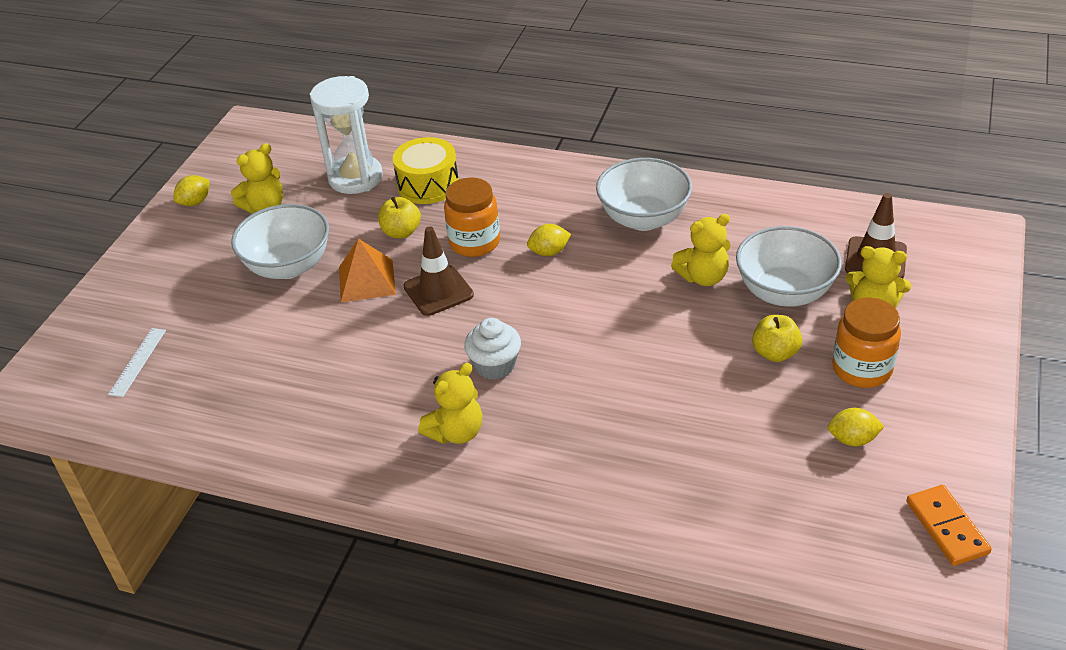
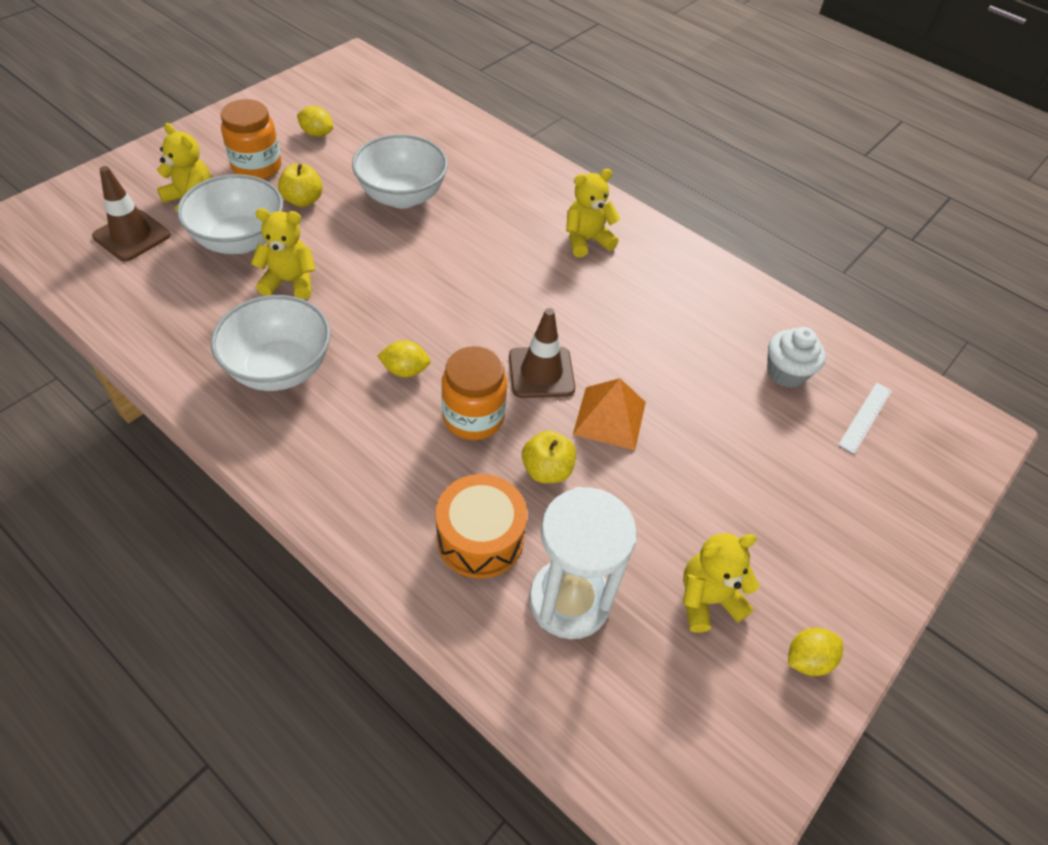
camera: 165 degrees left, 10 degrees up
(288, 266) = (692, 477): white bowl -> white bowl (402, 196)
(428, 185) = (480, 538): yellow drum -> orange drum
(495, 365) = (528, 278): white cupcake -> white cupcake (786, 372)
(946, 527) = (319, 80): orange domino -> none

